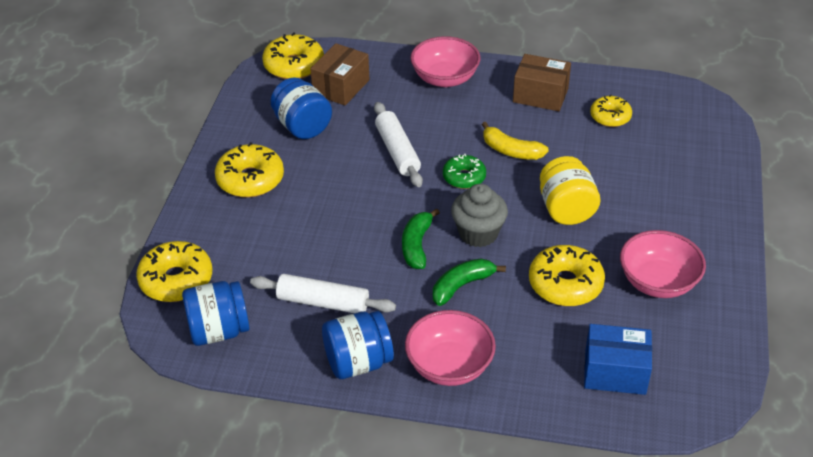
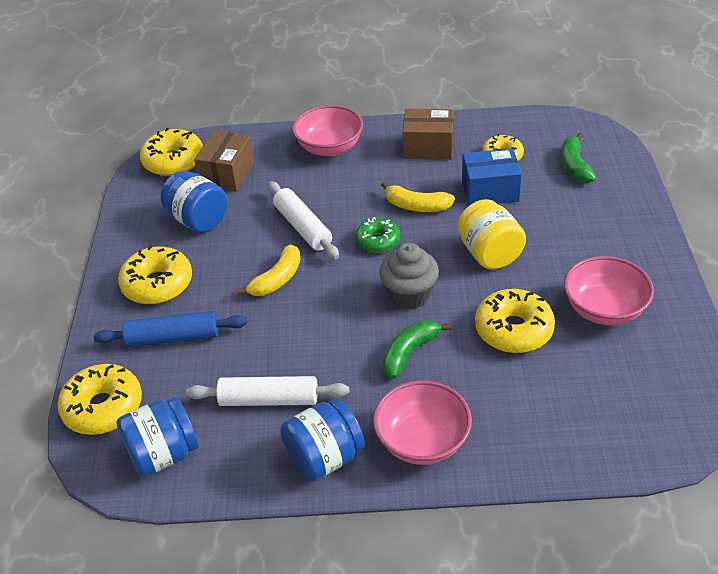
camera: 10 degrees left, 0 degrees up
(252, 231) = (173, 337): none -> blue rolling pin
(360, 196) = (277, 279): none -> yellow banana
(416, 245) = (350, 319): green banana -> green banana (574, 166)
(615, 372) = (594, 411): blue box -> blue box (490, 191)

